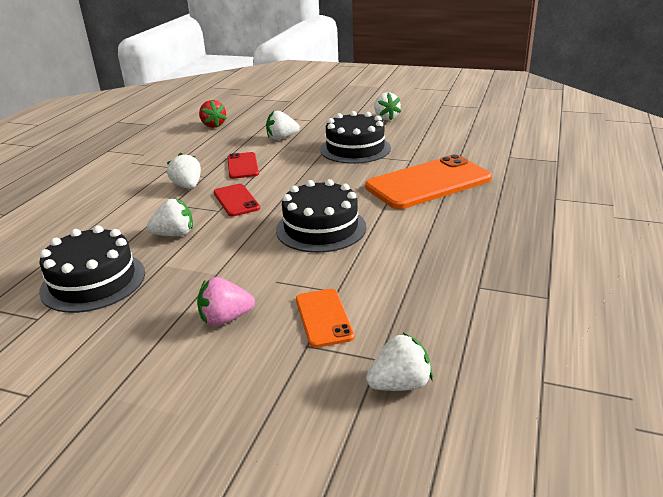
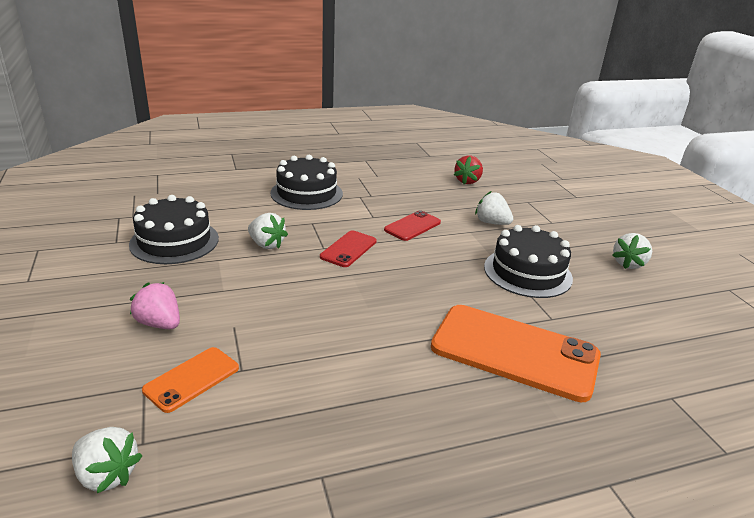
camera: 50 degrees right, 0 degrees up
(187, 186) = (347, 217): white strawberry -> none
(321, 228) = (344, 315): black cake -> black cake (306, 193)

